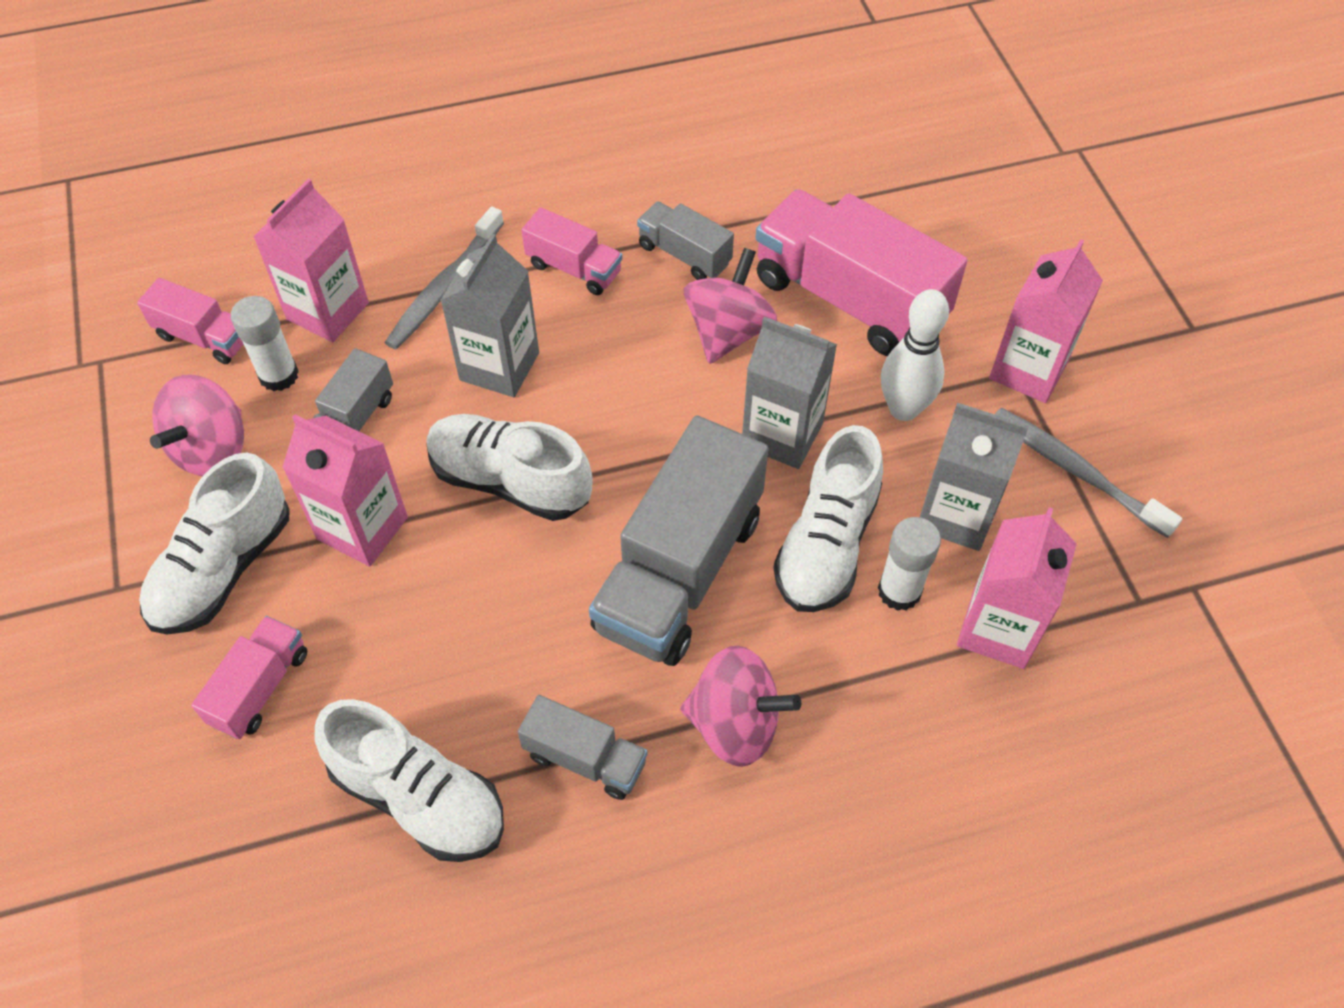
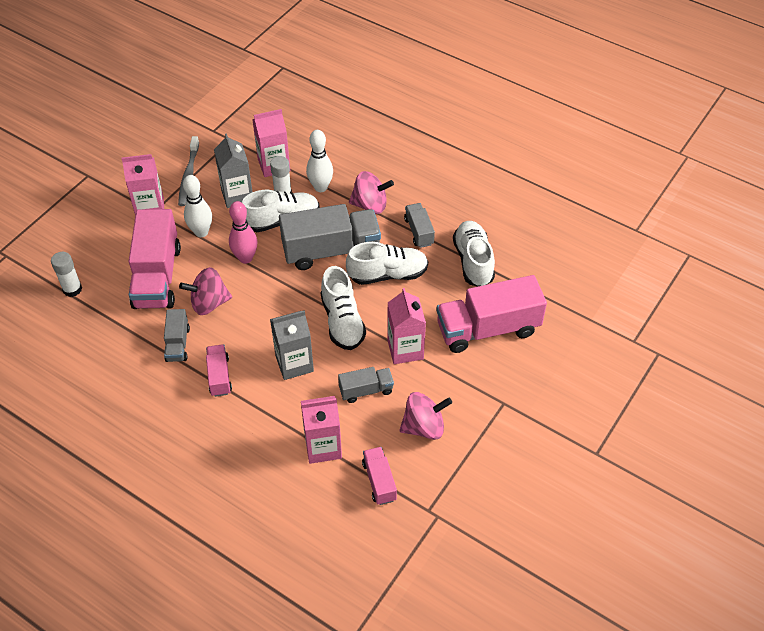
camera: 130 degrees left, 5 degrees down
(223, 568) = (462, 377): white shoe -> white shoe (387, 274)
(260, 687) = (487, 329): pink truck -> pink truck, size x2.00
(279, 375) = (370, 435): white glue stick -> white glue stick (72, 289)
(444, 287) = (271, 415): grey toothbrush -> none
(735, 724) = (370, 205): pink spinning top -> pink spinning top turned 120 degrees clockwise
(782, 434) = (245, 258): grey carton -> pink bowling pin
(863, 669) = (320, 187): none -> white bowling pin

